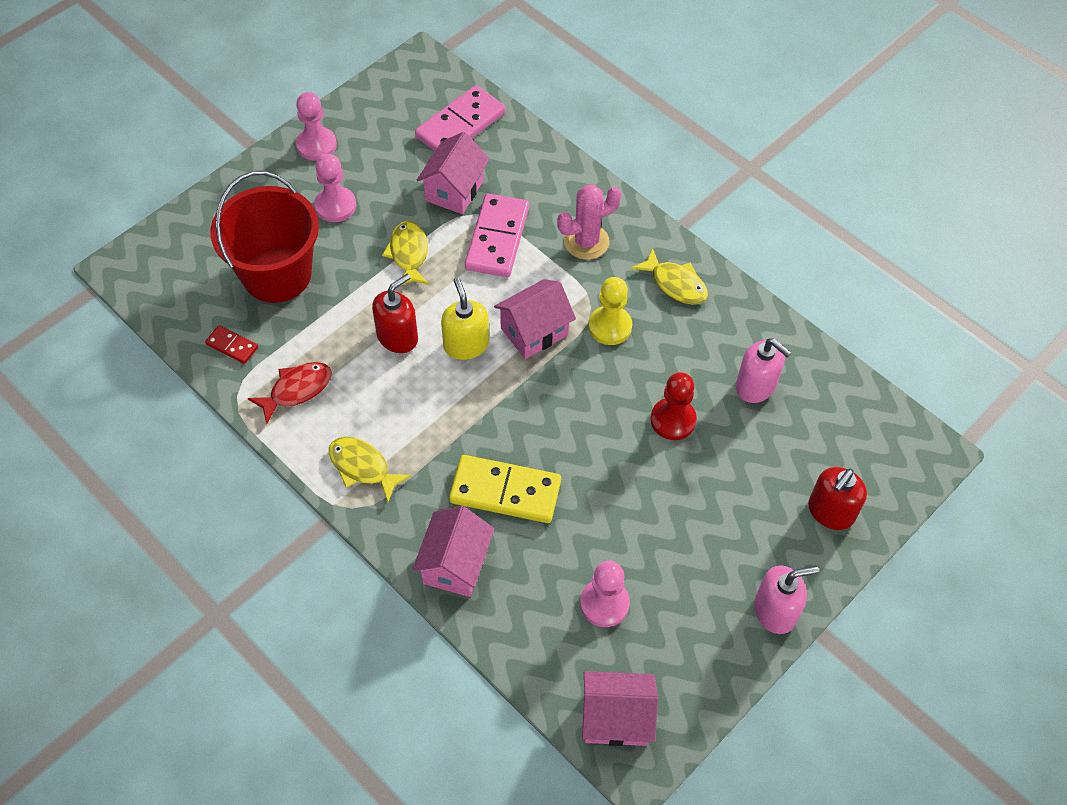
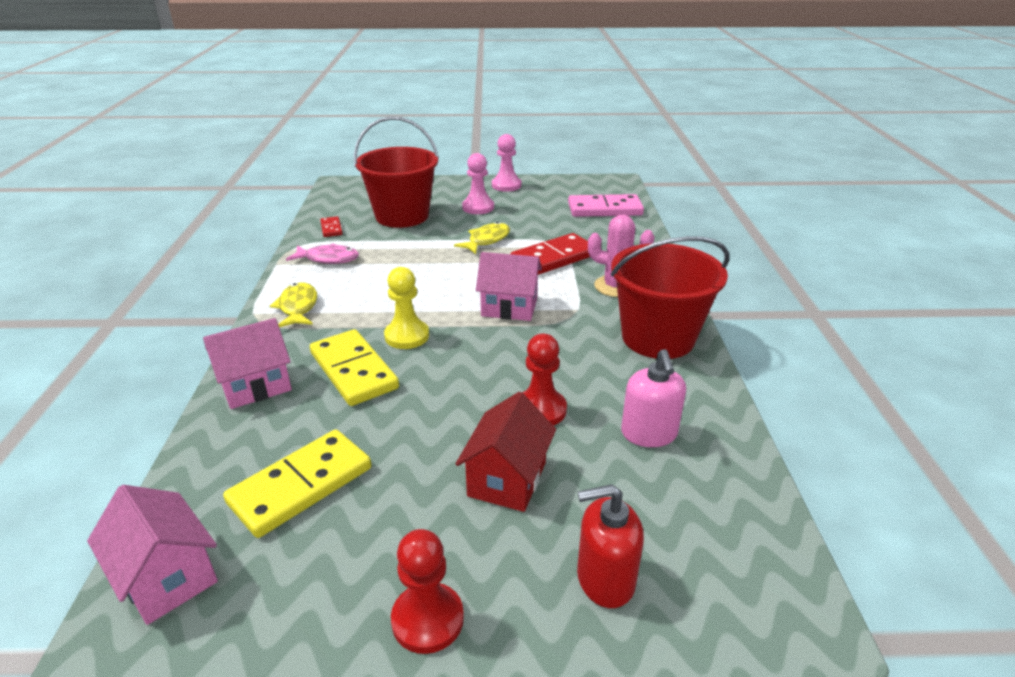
camera: 45 degrees right, 25 degrees down
(297, 390) = (328, 259): red fish -> pink fish
(397, 337) = (420, 267): red soap dispenser -> none
(454, 190) = (558, 230): pink house -> none
(466, 345) = (454, 290): yellow soap dispenser -> none
(497, 238) = (553, 258): pink domino -> red domino
(604, 603) = (301, 485): pink pawn -> yellow domino
(610, 326) = (569, 333): yellow pawn -> yellow pawn (407, 336)
(675, 284) = (658, 338): yellow fish -> red bucket
(714, 492) = (507, 479): none -> red house
(775, 611) = (427, 619): pink soap dispenser -> red pawn

